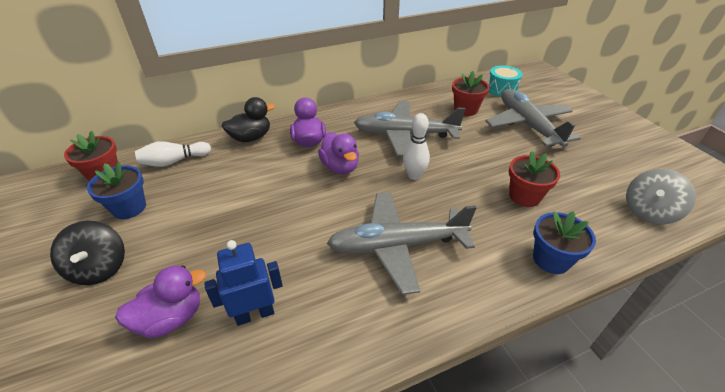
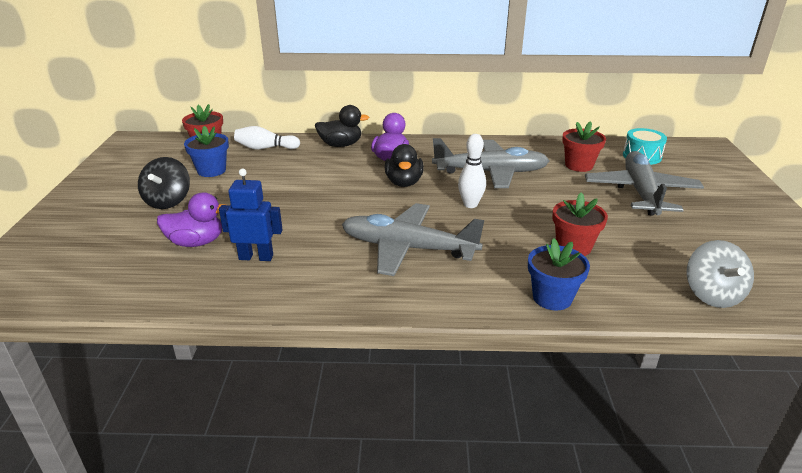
camera: 25 degrees right, 10 degrees down
(340, 167) = (404, 182): purple duck -> black duck
(405, 135) = (490, 172): grey plane -> grey plane turned 150 degrees clockwise
(648, 212) = (712, 294): grey spinning top -> grey spinning top turned 75 degrees counterclockwise

